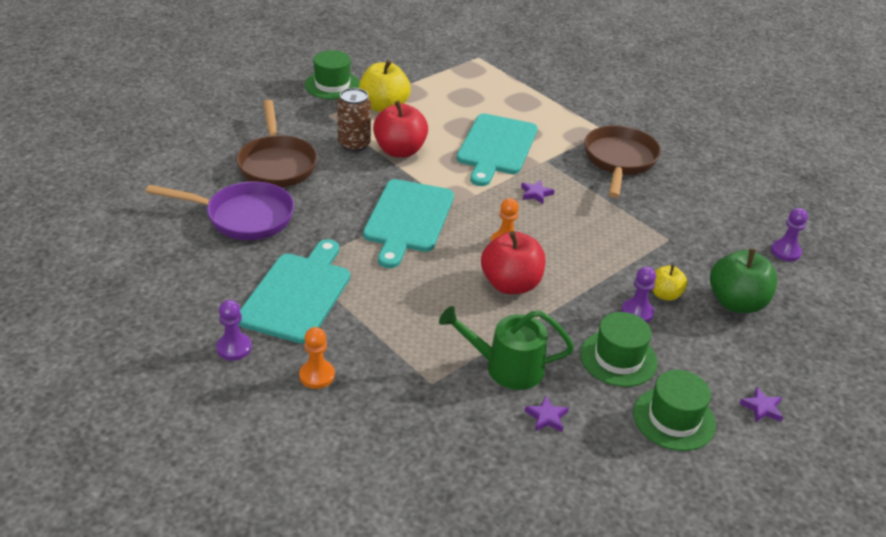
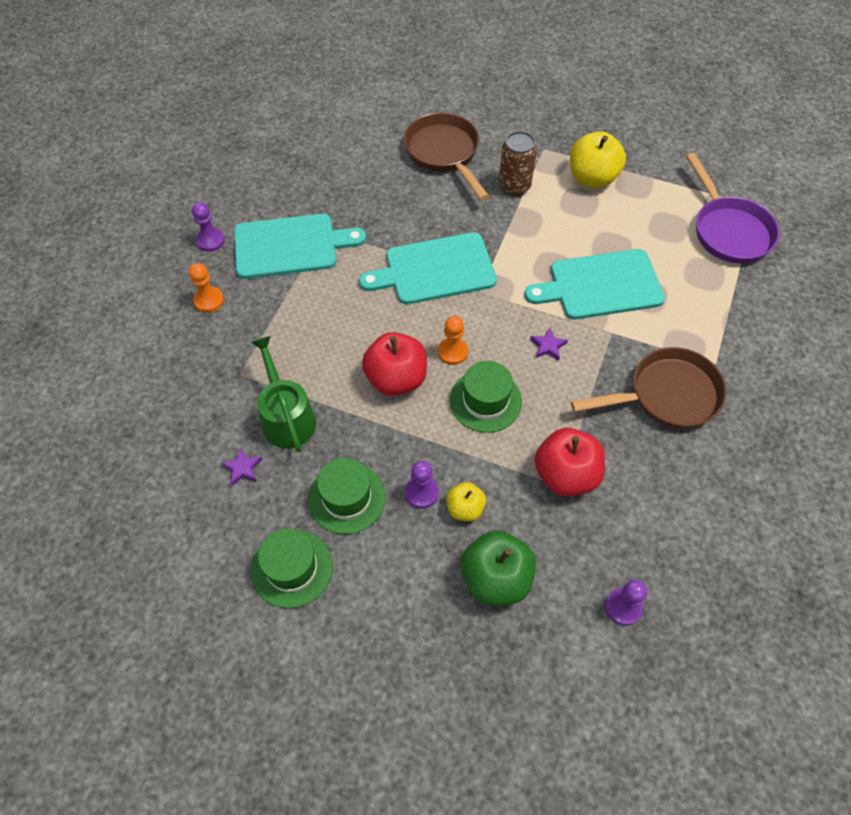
camera: 65 degrees right, 20 degrees up
(243, 217) = (360, 170): purple pan -> purple pan (728, 230)
(277, 164) = (444, 153): brown pan -> brown pan turned 105 degrees clockwise
(332, 85) = (594, 129): green hat -> green hat (485, 401)
(400, 151) = (532, 220): red apple -> red apple (566, 475)
(762, 408) = (347, 643): purple star -> none

